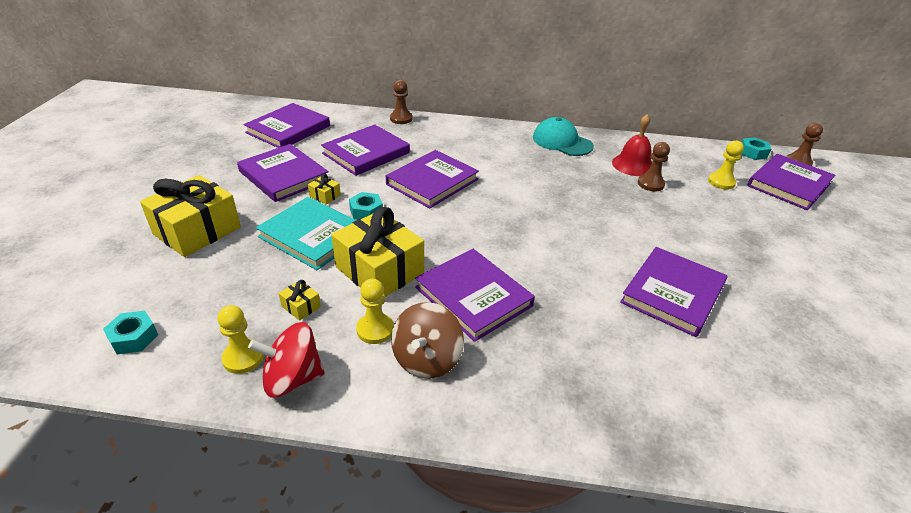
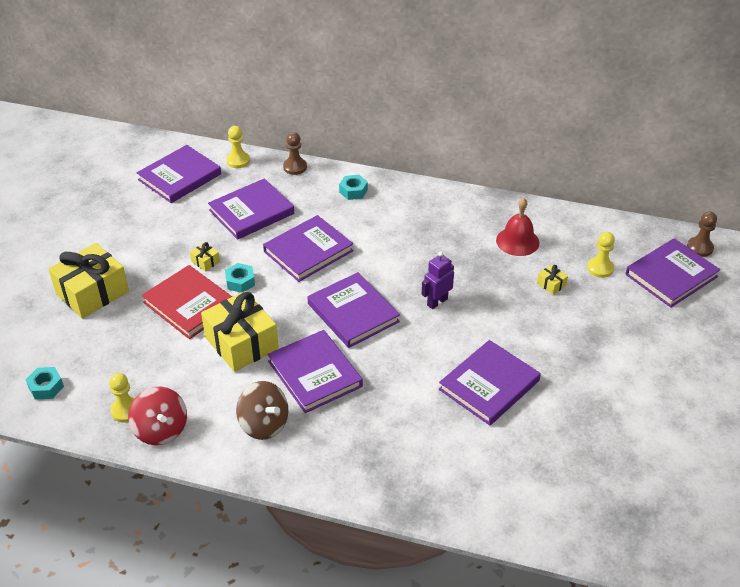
camera: 10 degrees right, 5 degrees up
(284, 176) = (170, 236): purple book -> purple book (353, 313)
(292, 378) = (161, 429): red spinning top -> red spinning top turned 120 degrees counterclockwise
(301, 306) = (173, 371): yellow gift -> yellow gift (551, 284)
(313, 236) = (190, 304): turquoise book -> red book
(375, 330) = (228, 396): yellow pawn -> yellow pawn (238, 161)
(427, 359) = (264, 424): brown spinning top -> brown spinning top turned 75 degrees counterclockwise
(562, 142) = (454, 207): turquoise cap -> none
(580, 218) = (437, 302): none -> purple robot
(650, 184) = (525, 266): brown pawn -> none
(753, 153) = (656, 232): turquoise nut -> turquoise nut (353, 191)

